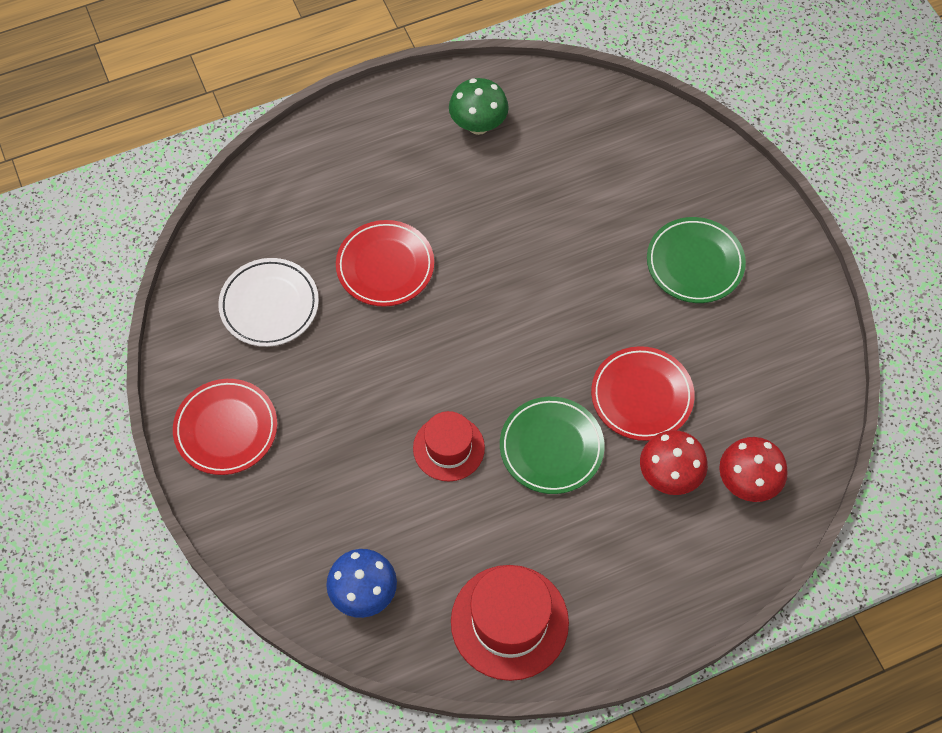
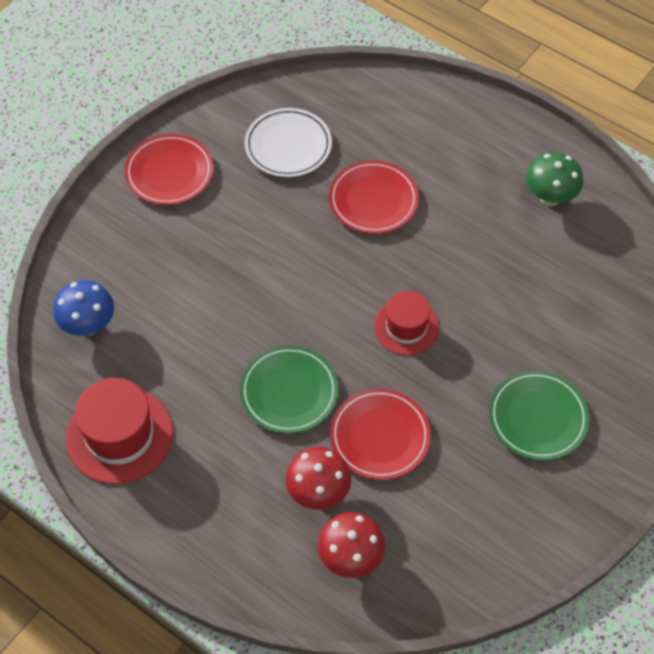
camera: 60 degrees right, 5 degrees down
(448, 448) = (243, 321): red hat -> red hat (406, 327)

